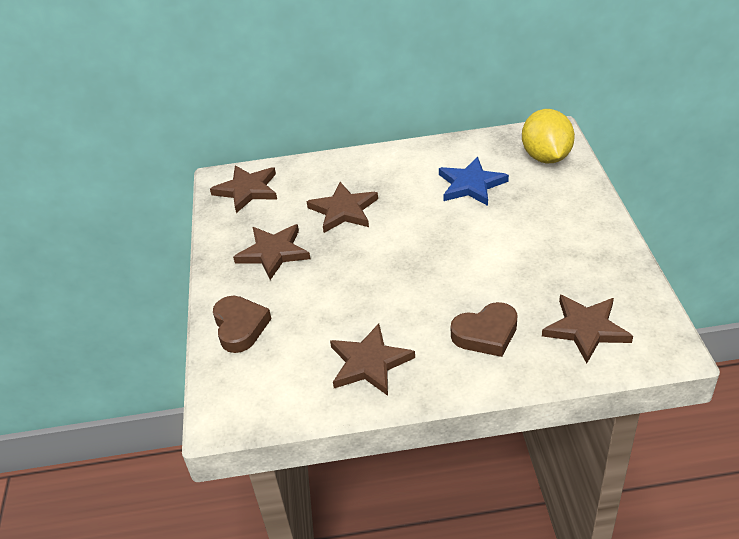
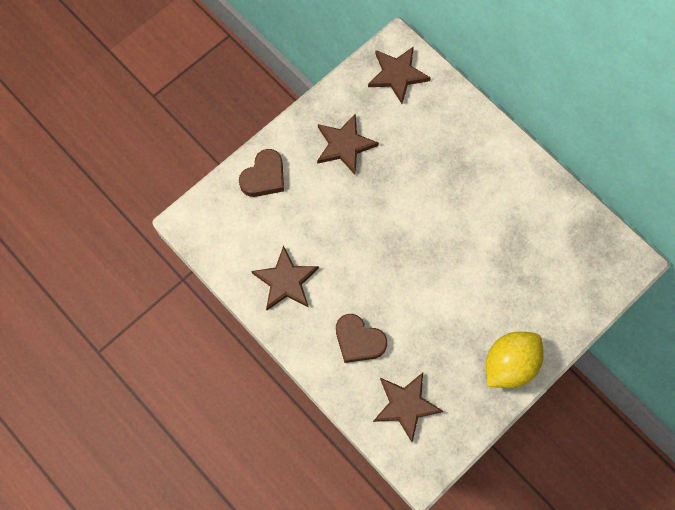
camera: 50 degrees right, 30 degrees up
(343, 210) = (421, 161): brown star -> none
(471, 185) = (514, 236): blue star -> none
(546, 157) = (590, 275): yellow lemon -> yellow lemon (509, 364)

